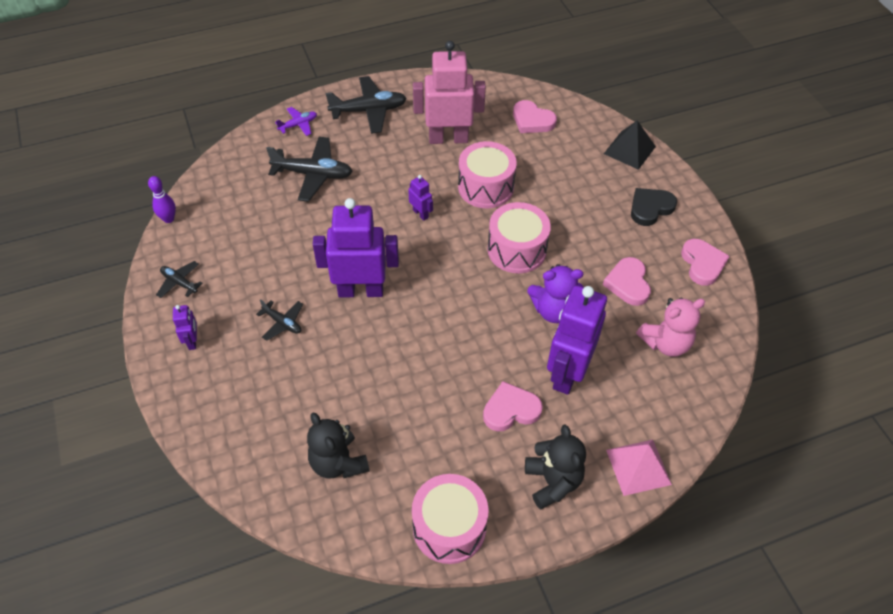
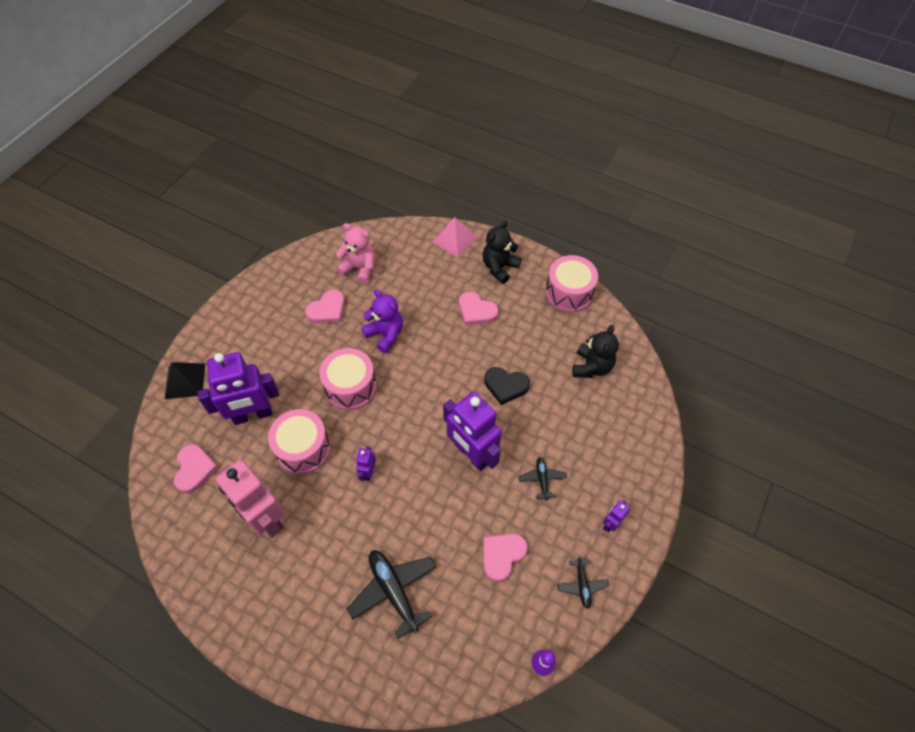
camera: 130 degrees left, 5 degrees up
(298, 125) = (344, 665): purple plane -> none
(369, 111) = (277, 616): black plane -> none
(567, 373) = (426, 301): purple robot -> purple robot (253, 415)
(650, 208) = (243, 335): black heart -> black heart (505, 386)
(702, 264) = (276, 282): pink heart -> pink heart (502, 556)

